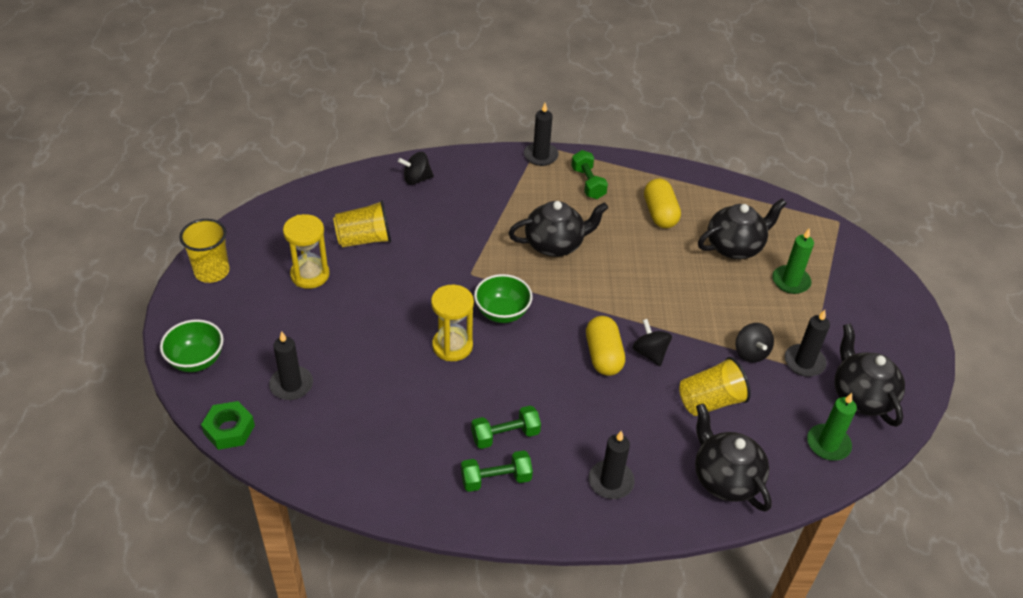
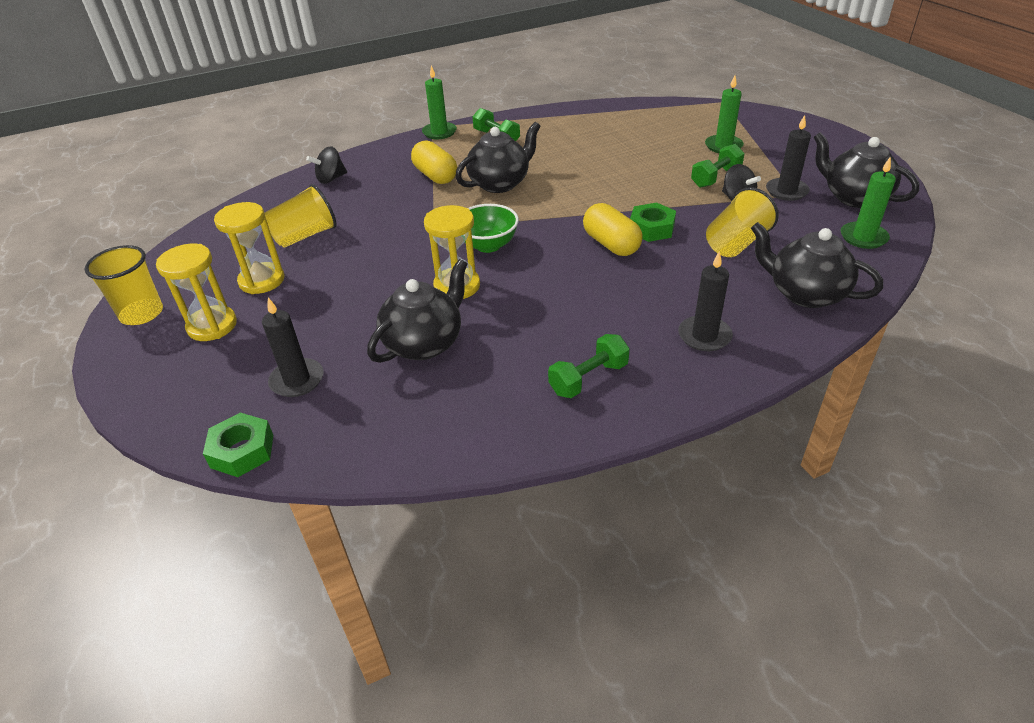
camera: 20 degrees left, 5 degrees down
(196, 360) = (163, 399): green bowl -> none
(255, 306) = (212, 326): none -> yellow hourglass
(505, 435) = (568, 338): green dumbbell -> green dumbbell (715, 177)
(540, 156) = (439, 132): black candle -> green candle
(650, 353) = (651, 228): black spinning top -> green nut
(660, 213) = (576, 138): yellow capsule -> yellow capsule (435, 176)
(735, 247) = (657, 139): black teapot -> black teapot (424, 343)

